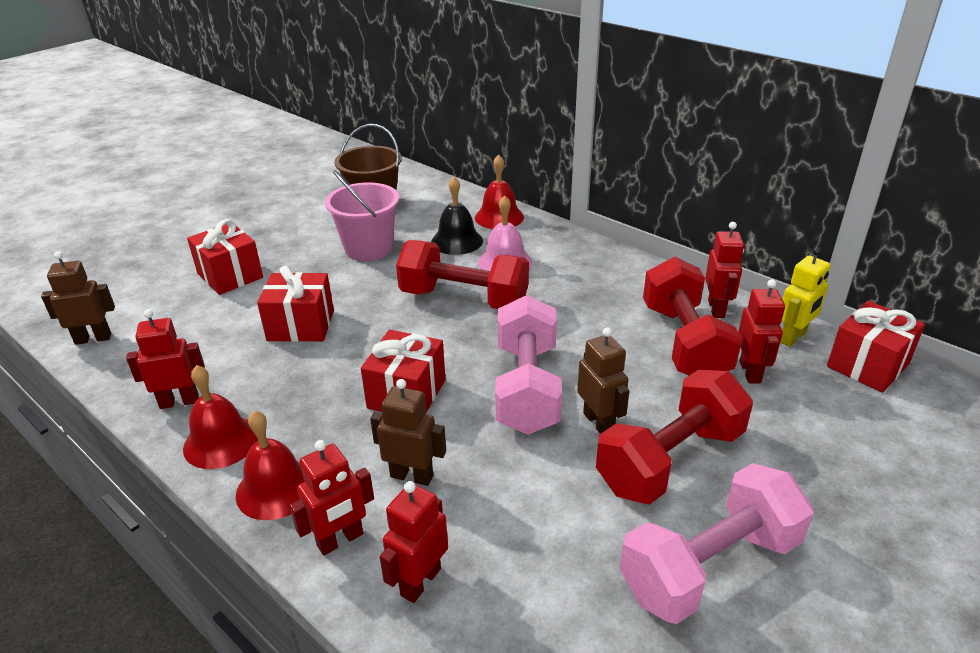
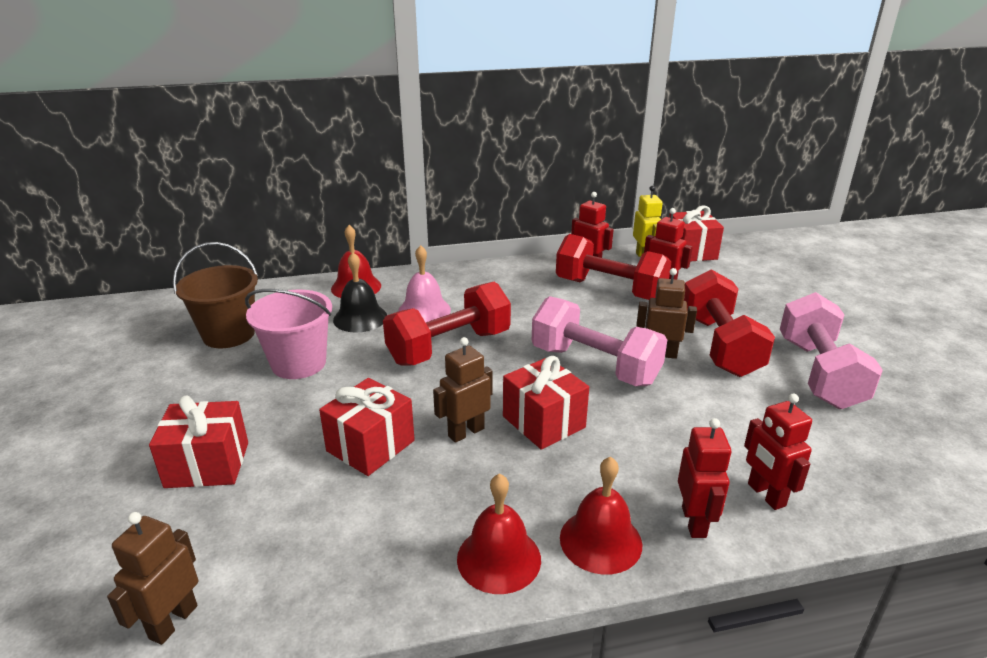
camera: 55 degrees left, 5 degrees down
(179, 401) = (399, 572): red robot -> none
(412, 476) = (647, 456): brown robot -> brown robot (466, 432)

